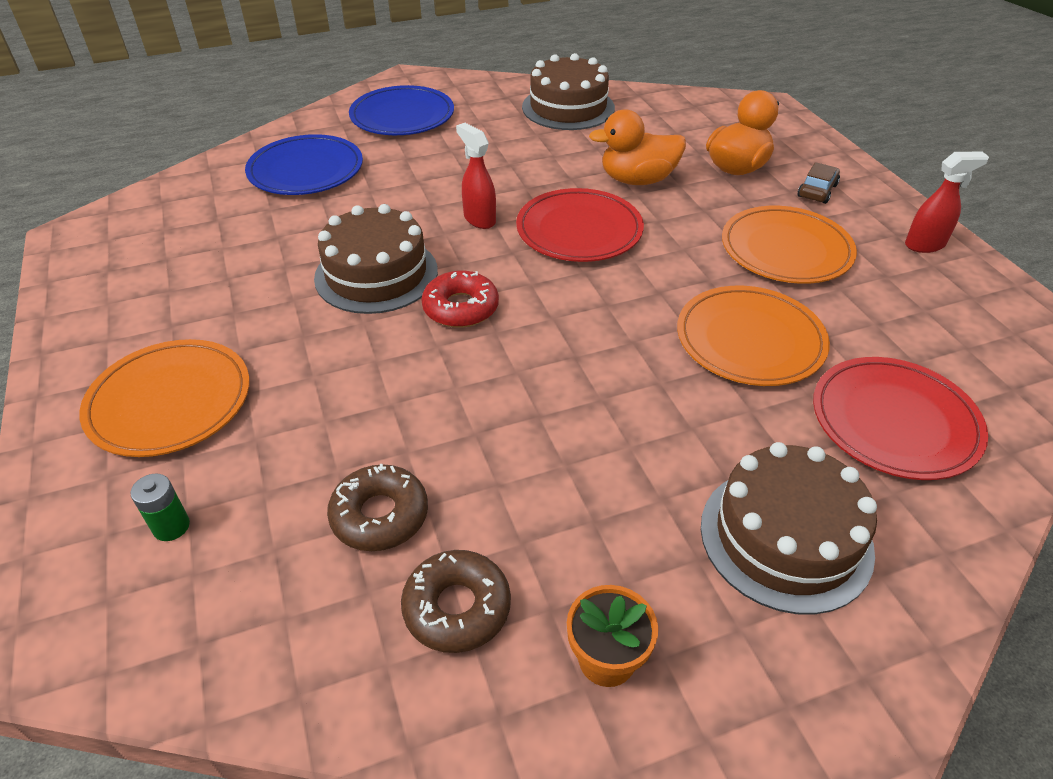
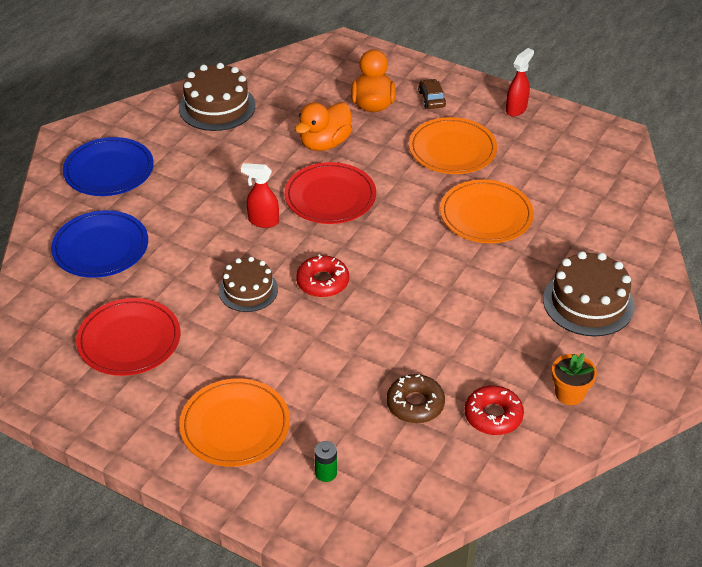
camera: 40 degrees left, 0 degrees up
(376, 274) = (248, 290): brown cake -> brown cake, size x0.66
(457, 608) = (493, 415): brown donut -> red donut
(894, 422) = (584, 221): red plate -> red plate (129, 340)

